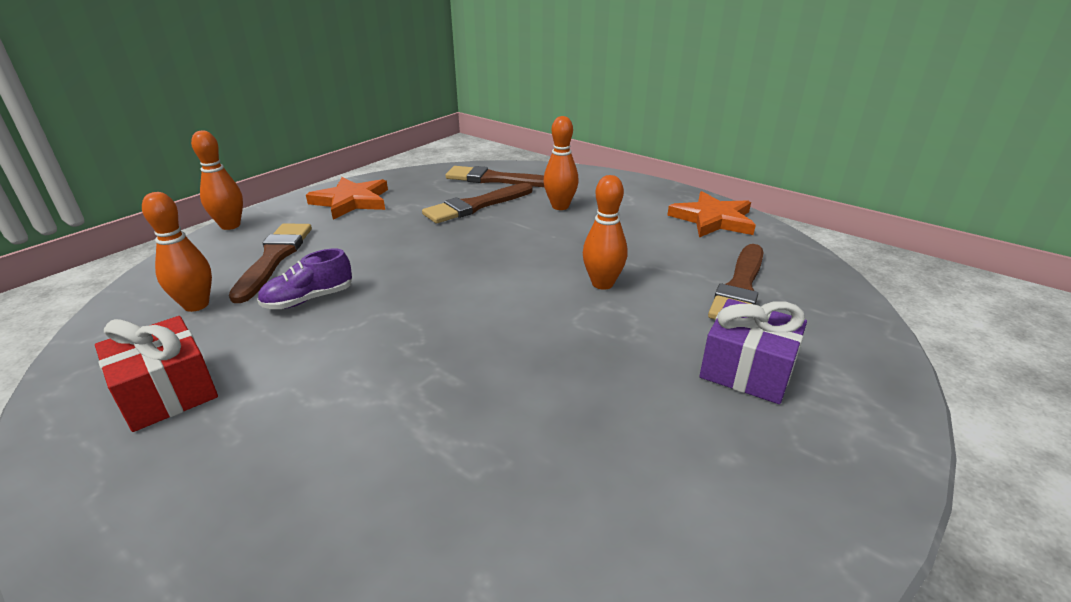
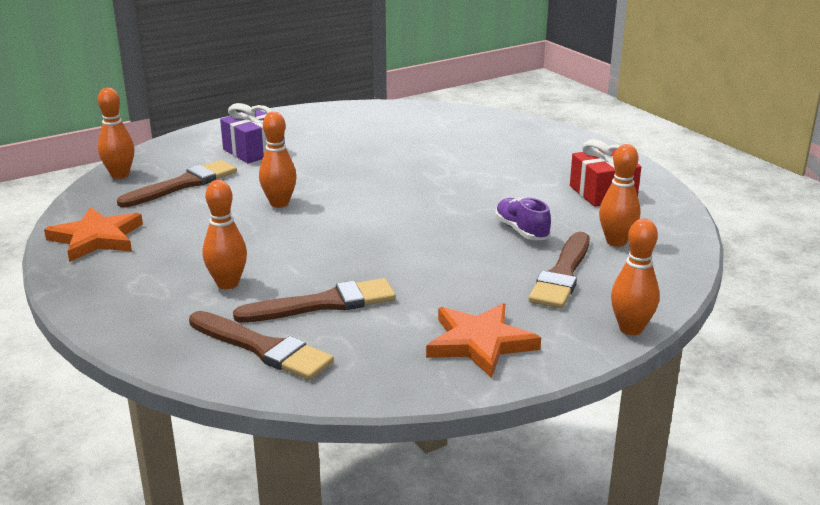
camera: 160 degrees left, 5 degrees down
(309, 299) = (521, 231): purple shoe -> purple shoe turned 105 degrees counterclockwise
(829, 287) = (120, 175): none -> orange bowling pin

